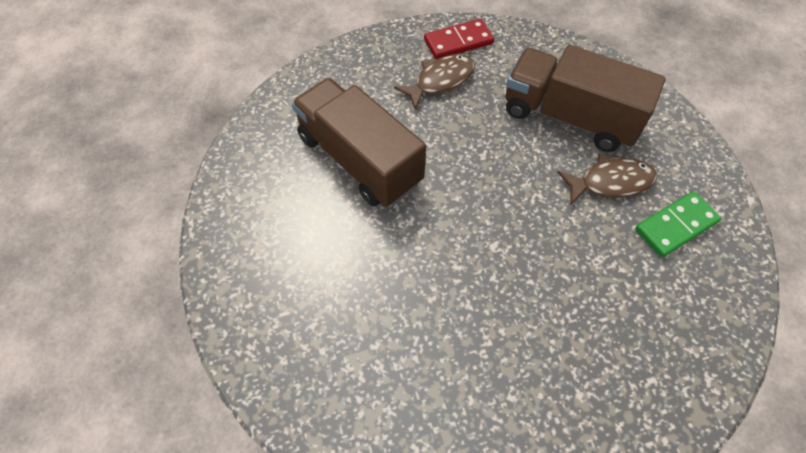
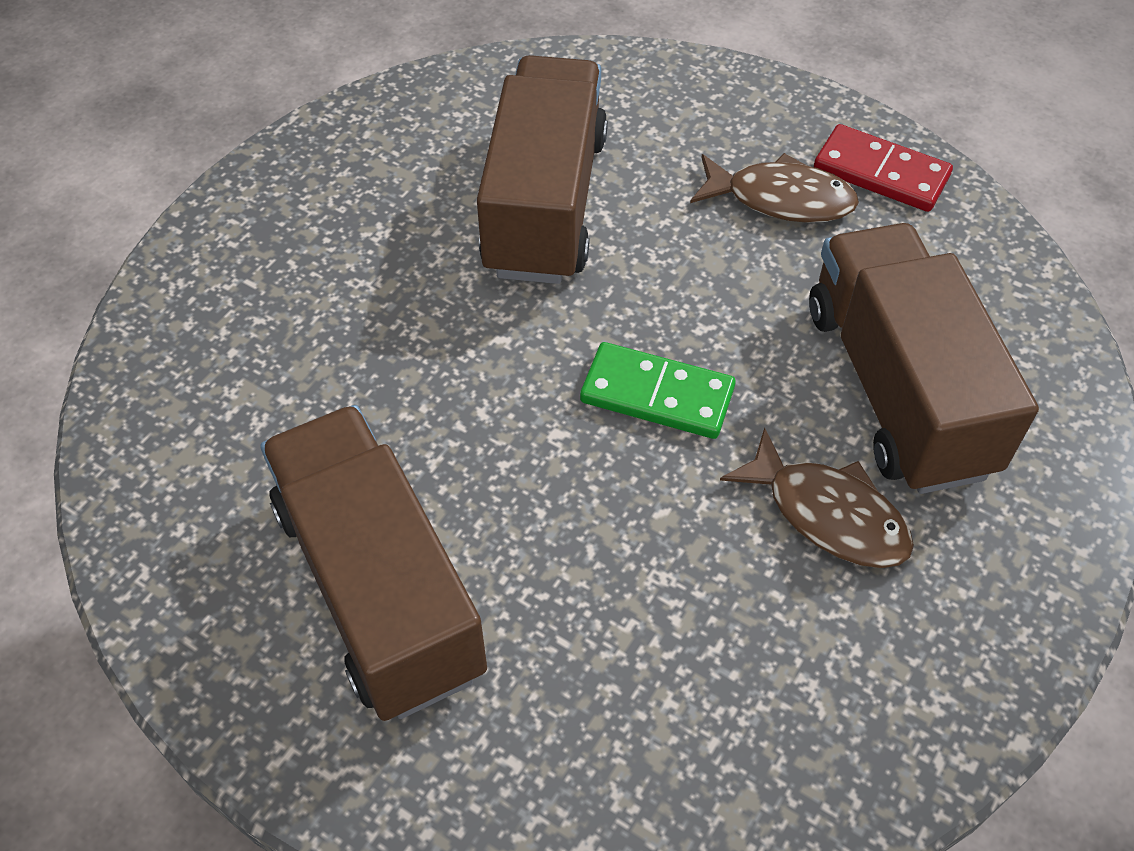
camera: 50 degrees right, 5 degrees down
(522, 375) = (379, 588): none -> brown truck
(675, 225) = (837, 651): green domino -> green domino (657, 394)

